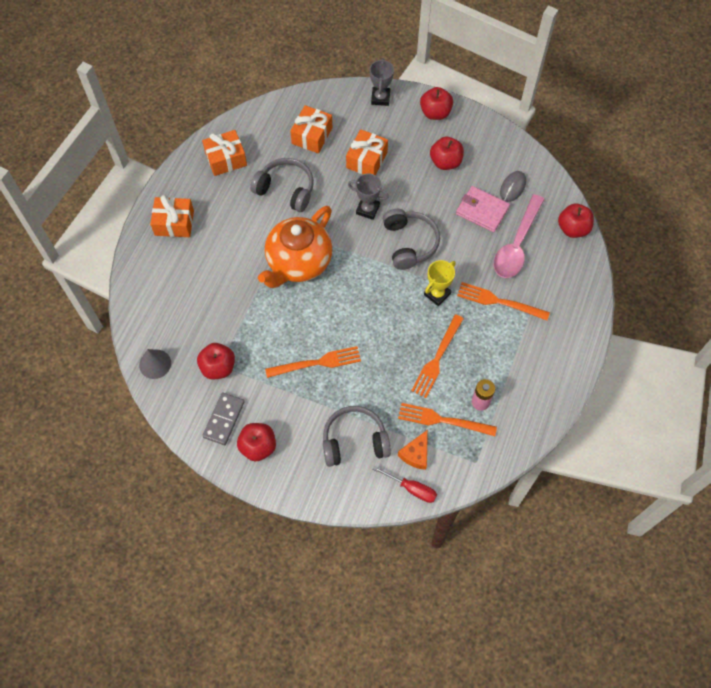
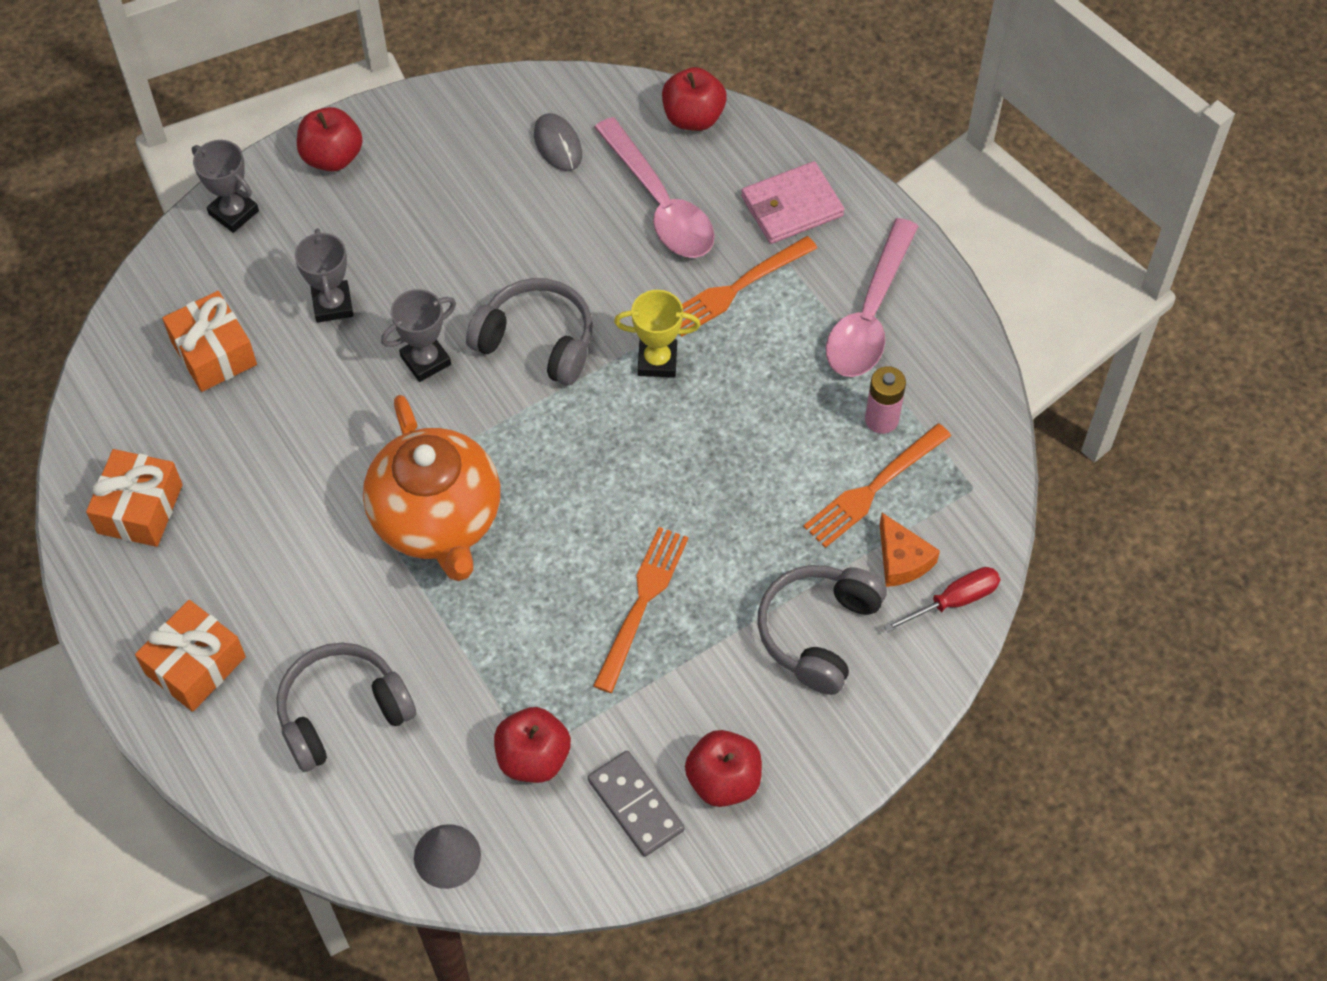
camera: 55 degrees left, 5 degrees down
(286, 190) = (283, 454): grey headphones -> grey headphones (342, 713)
(366, 160) = (332, 305): orange gift -> grey trophy
(437, 294) = (657, 361): yellow trophy -> yellow trophy turned 75 degrees counterclockwise
(437, 359) = (767, 432): orange fork -> none
(445, 162) = (434, 201): red apple -> none
(482, 210) = (563, 209): pink wallet -> pink wallet (792, 206)
(530, 364) = (869, 315): none -> pink spoon

